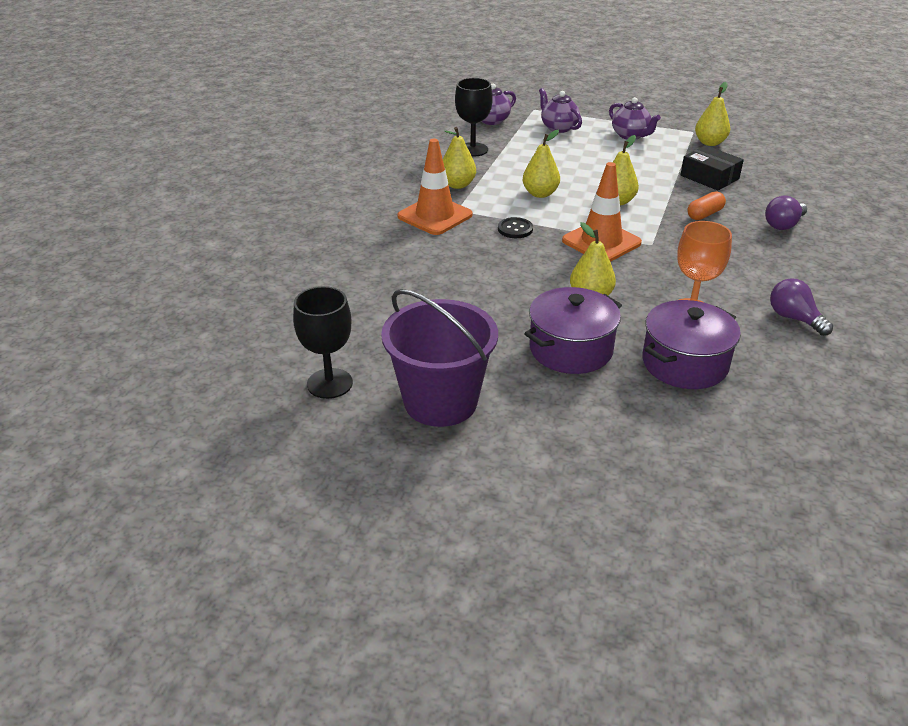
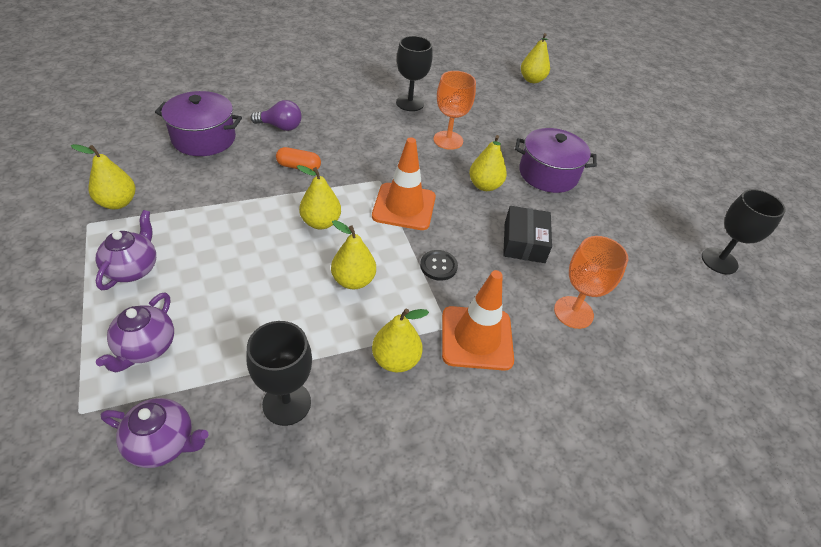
camera: 135 degrees left, 10 degrees up
(400, 263) = (573, 312): none -> orange goblet
(440, 402) = (659, 205): purple bucket -> none
(685, 363) = (503, 130): purple pot -> purple pot (204, 138)
(709, 177) = (215, 182): black box -> black box (524, 242)
(794, 318) = (410, 103): purple light bulb -> black goblet
(815, 474) = (532, 80): none -> yellow pear

